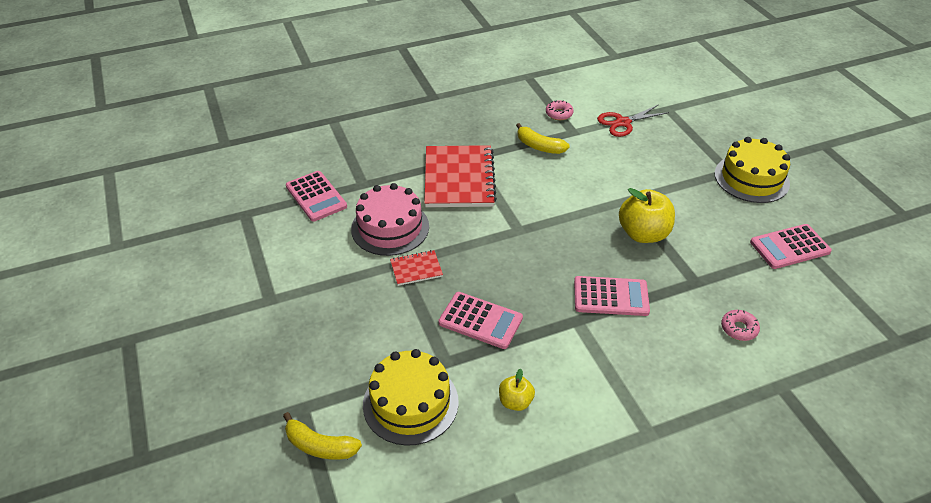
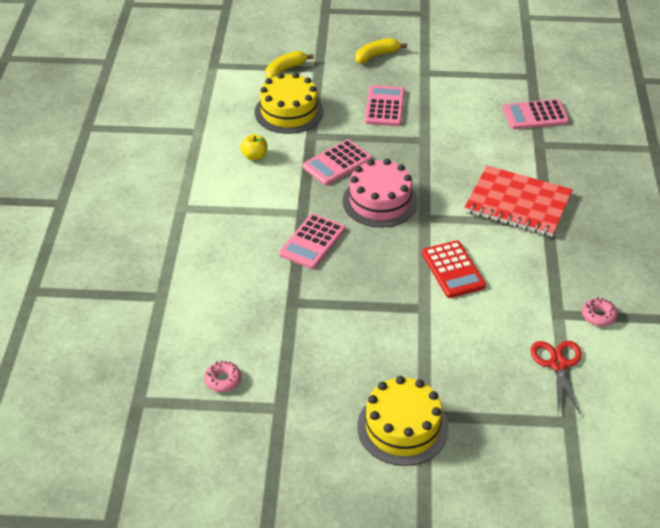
camera: 115 degrees right, 0 degrees up
(390, 227) = (471, 145): pink cake -> pink cake (380, 201)
(416, 269) = (413, 146): red notebook -> none
(539, 146) = (543, 276): yellow banana -> yellow banana (376, 55)
(571, 195) = (453, 270): none -> red calculator
(643, 234) = (371, 296): yellow apple -> none
(739, 329) = (227, 302): pink donut -> pink donut (223, 380)
(790, 247) = (288, 396): pink calculator -> pink calculator (384, 106)

